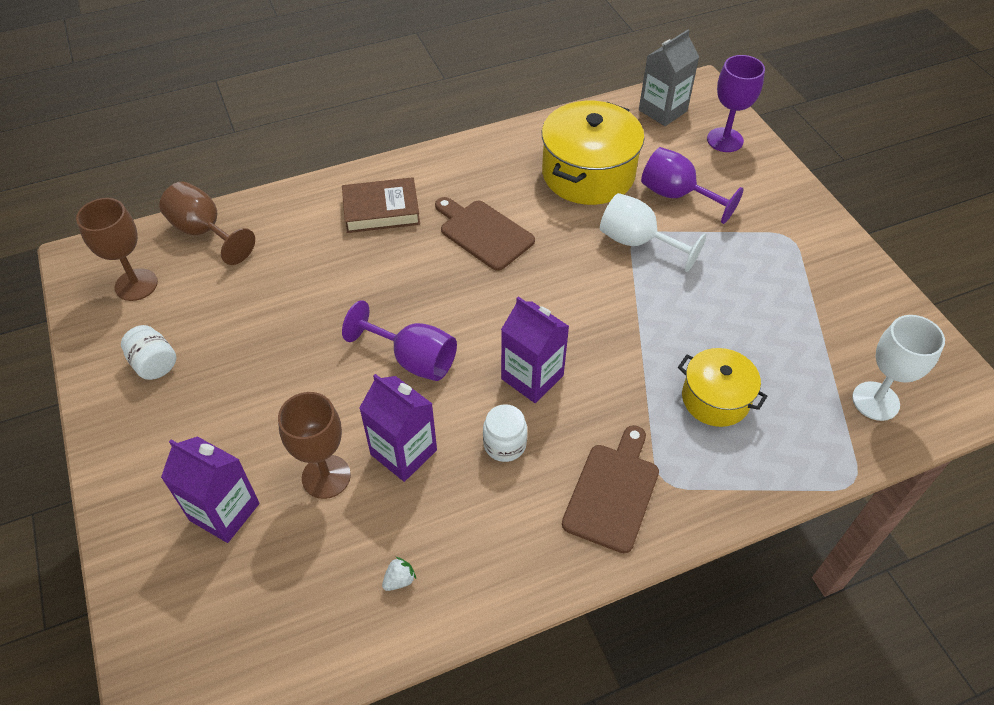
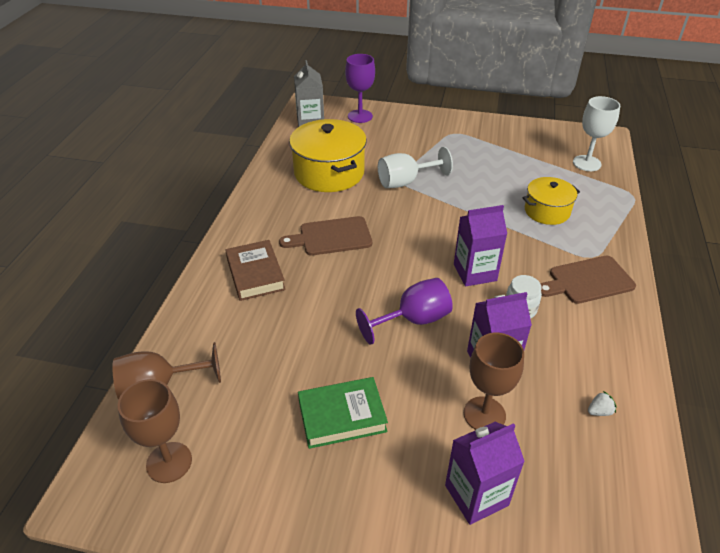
camera: 55 degrees left, 10 degrees down
(154, 364) = (278, 485): white jar -> none
(251, 368) = (342, 416): none -> green book
(381, 210) = (255, 274): brown book -> brown book turned 45 degrees counterclockwise
(399, 580) = (599, 411): white strawberry -> white strawberry turned 75 degrees clockwise
(613, 492) = (587, 280): brown cutting board -> brown cutting board turned 75 degrees counterclockwise
(677, 195) = (384, 151): purple goblet -> none

